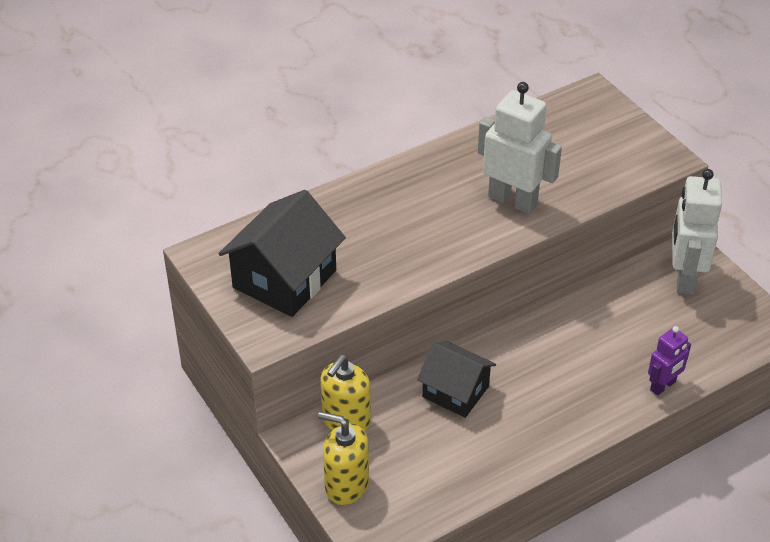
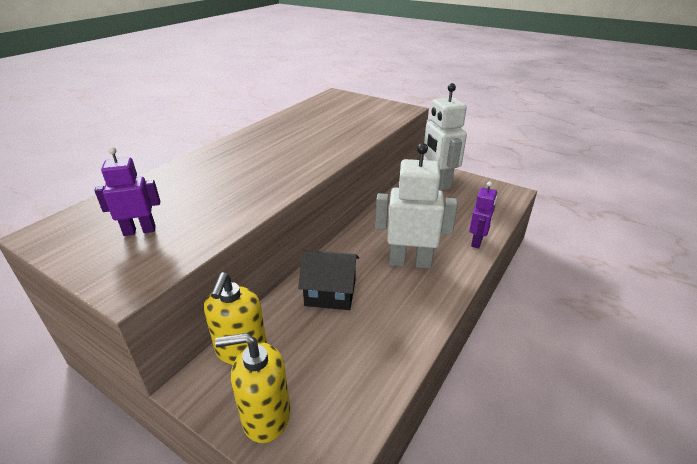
camera: 25 degrees left, 10 degrees down
(284, 279) = (139, 231): black house -> purple robot
(513, 200) = (319, 144): white robot -> white robot (410, 262)

